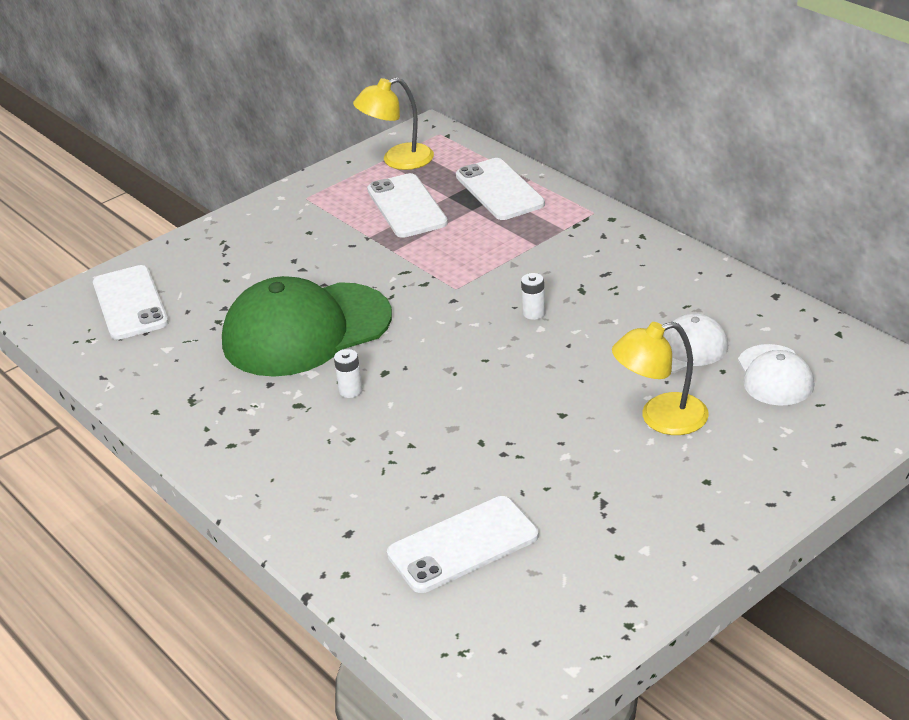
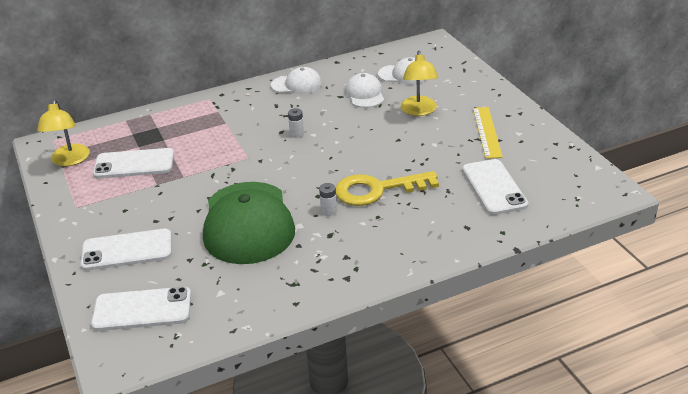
camera: 75 degrees left, 0 degrees up
(416, 423) = (377, 190): none -> yellow key
(499, 190) = (151, 126): white phone -> white phone (127, 250)
(629, 509) = (487, 132): none -> yellow ruler
(676, 276) = (297, 85): none -> white cap

